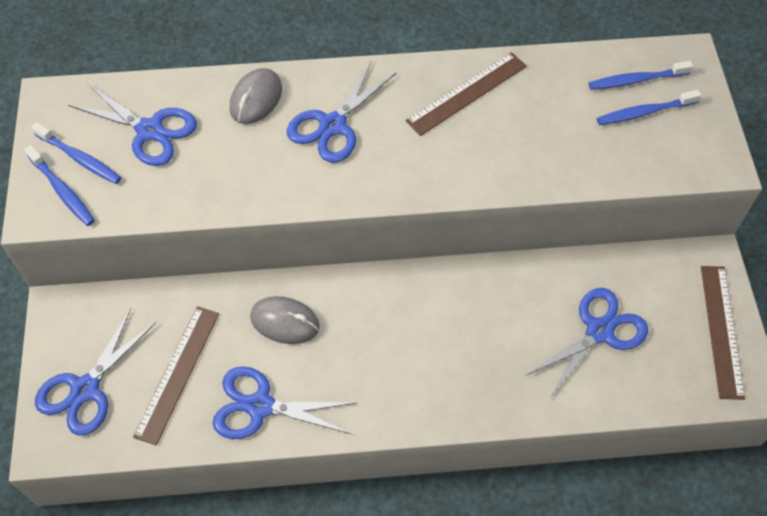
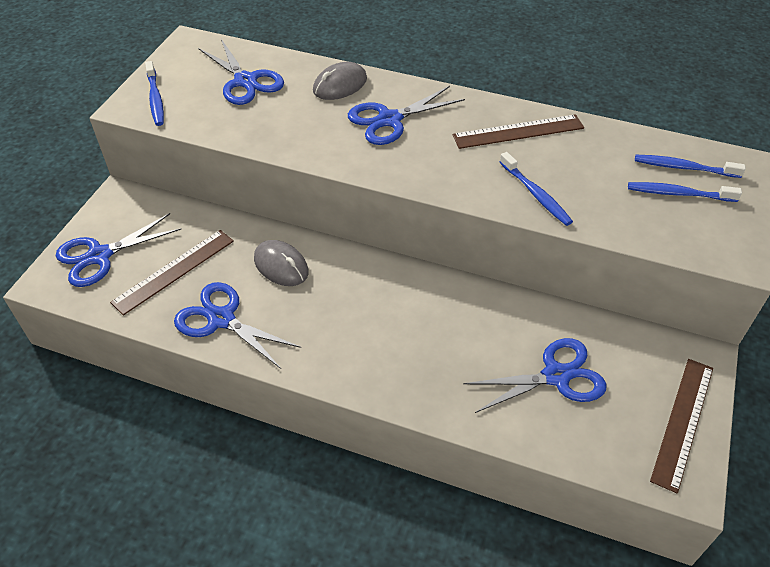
camera: 25 degrees right, 10 degrees down
(79, 158) = (182, 83): blue toothbrush -> blue toothbrush (536, 194)

